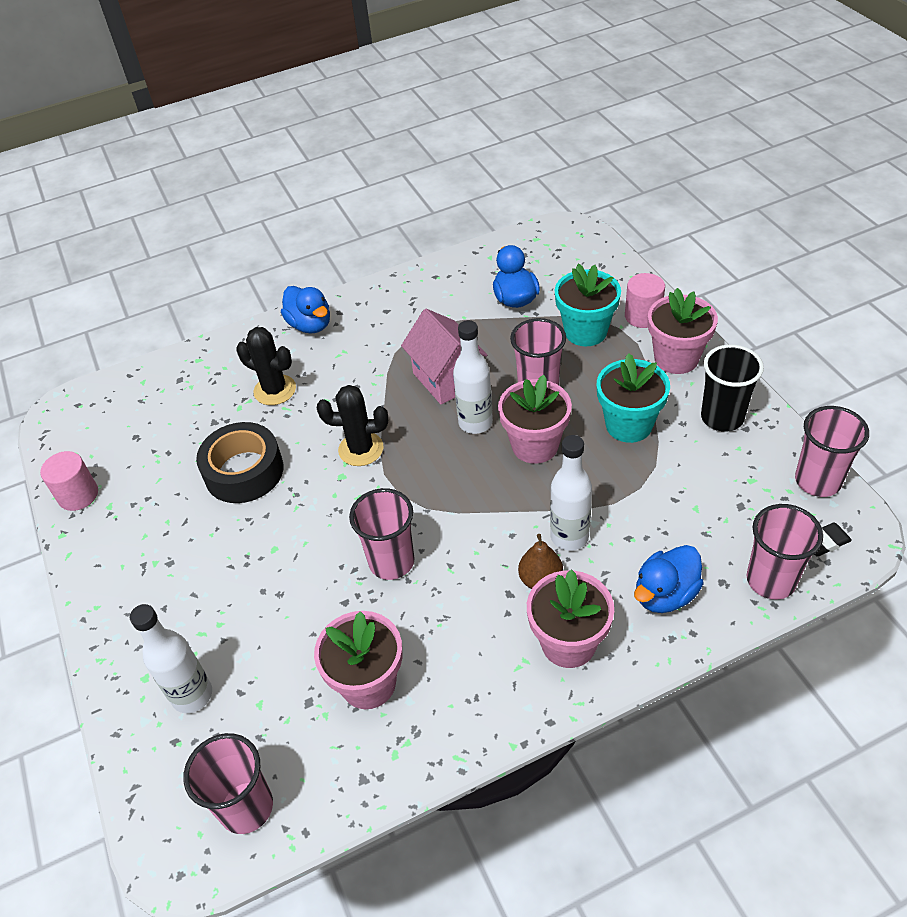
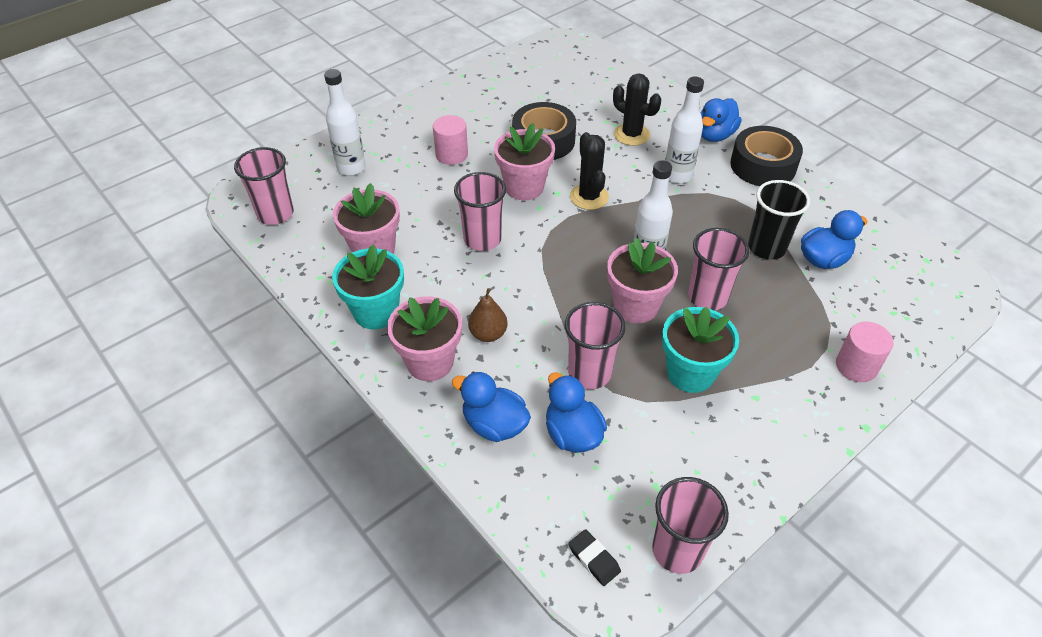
camera: 70 degrees right, 0 degrees up
(78, 495) = (496, 71): pink cylinder -> pink cylinder (451, 154)
(275, 390) = (631, 135): black cactus -> black cactus turned 60 degrees counterclockwise
(373, 302) = (763, 165): none -> black tape
(447, 379) = (691, 232): pink house -> none
(569, 536) = (539, 346): white bottle -> white bottle (677, 175)
(585, 331) = (805, 321): turquoise flower pot -> turquoise flower pot (376, 312)
(676, 358) = (805, 403): pink flower pot -> pink flower pot (524, 187)
(686, 530) = (572, 434): none -> blue duck
(722, 417) = (734, 452): black cup -> black cup (766, 248)
(771, 580) = (532, 511): pink cup -> pink cup (589, 373)

